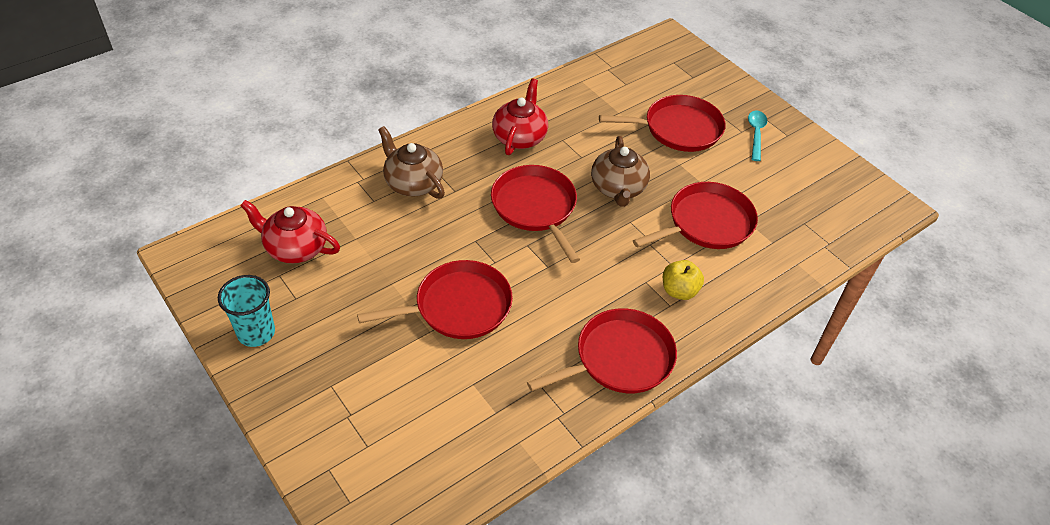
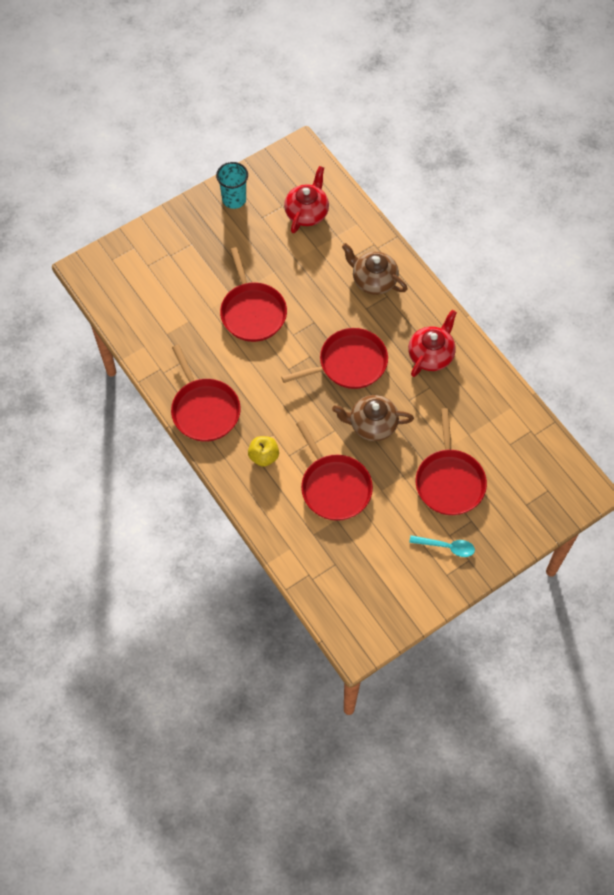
camera: 95 degrees right, 15 degrees up
(413, 183) = (373, 280): brown teapot -> brown teapot turned 105 degrees counterclockwise
(519, 137) = (431, 355): red teapot -> red teapot turned 75 degrees counterclockwise

